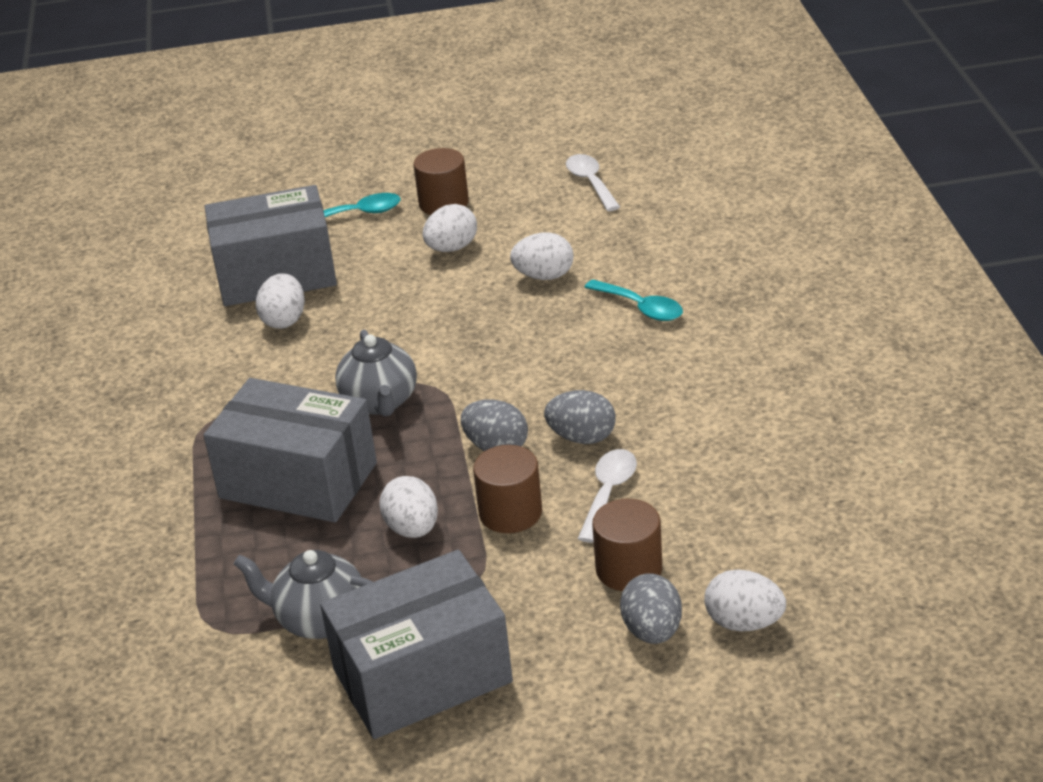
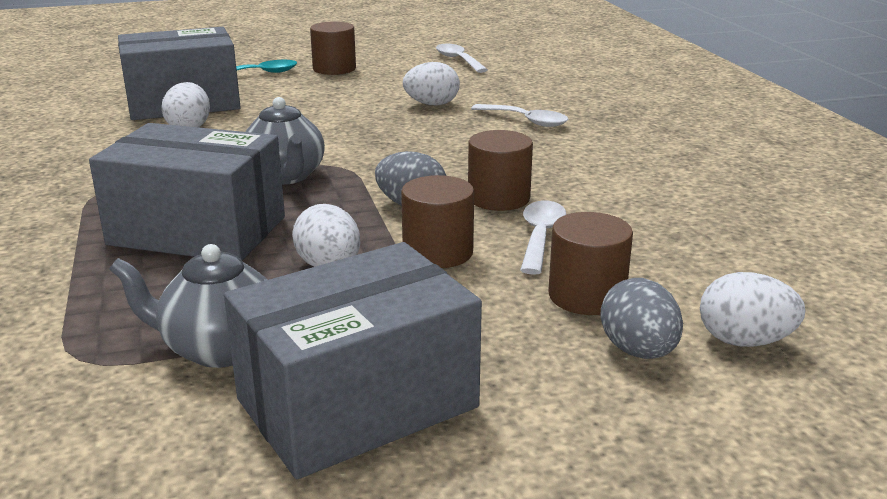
camera: 10 degrees left, 10 degrees down
(452, 248) = (345, 90): white egg -> none
(582, 437) = (498, 198): grey egg -> brown cylinder
(640, 308) = (525, 121): turquoise spoon -> white spoon

